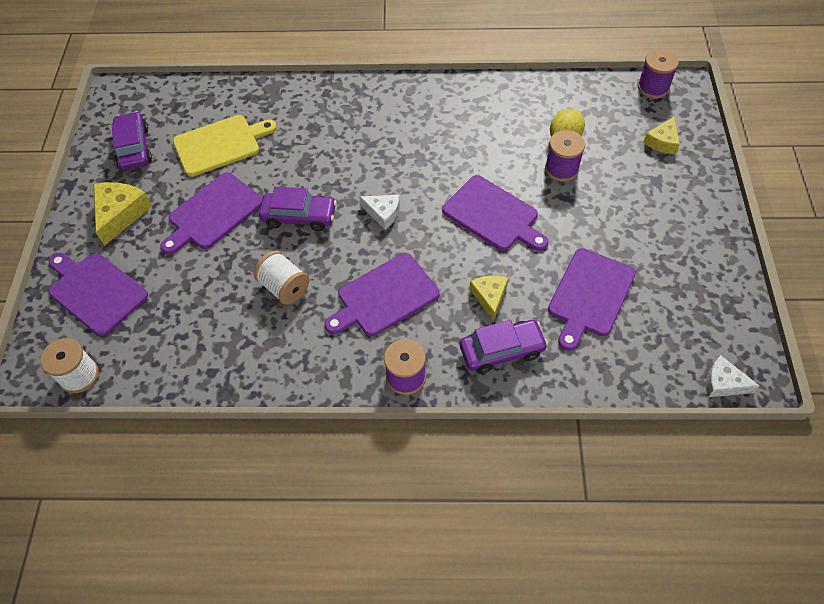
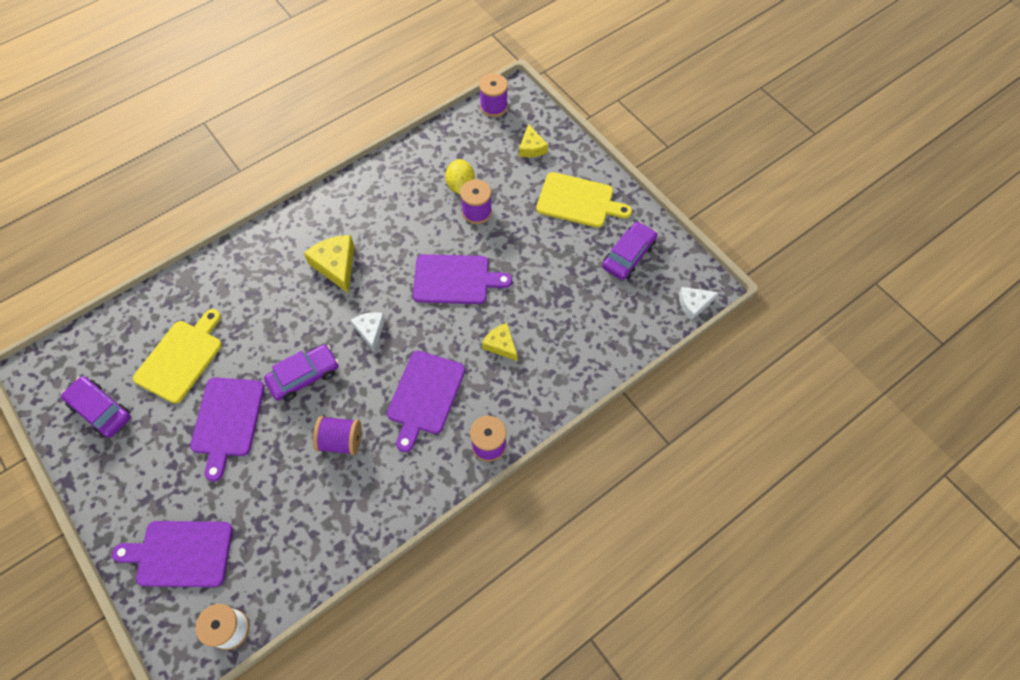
camera: 40 degrees left, 5 degrees up
(120, 214) = (142, 475): yellow cheese -> yellow cheese (336, 265)
(284, 287) = (341, 441): white spool -> purple spool
(383, 213) = (370, 330): white cheese -> white cheese turned 90 degrees counterclockwise
(501, 350) = (539, 379): purple car -> purple car (628, 255)
(589, 295) = (567, 298): purple cutting board -> none
(672, 214) = (578, 201): none -> yellow cutting board

